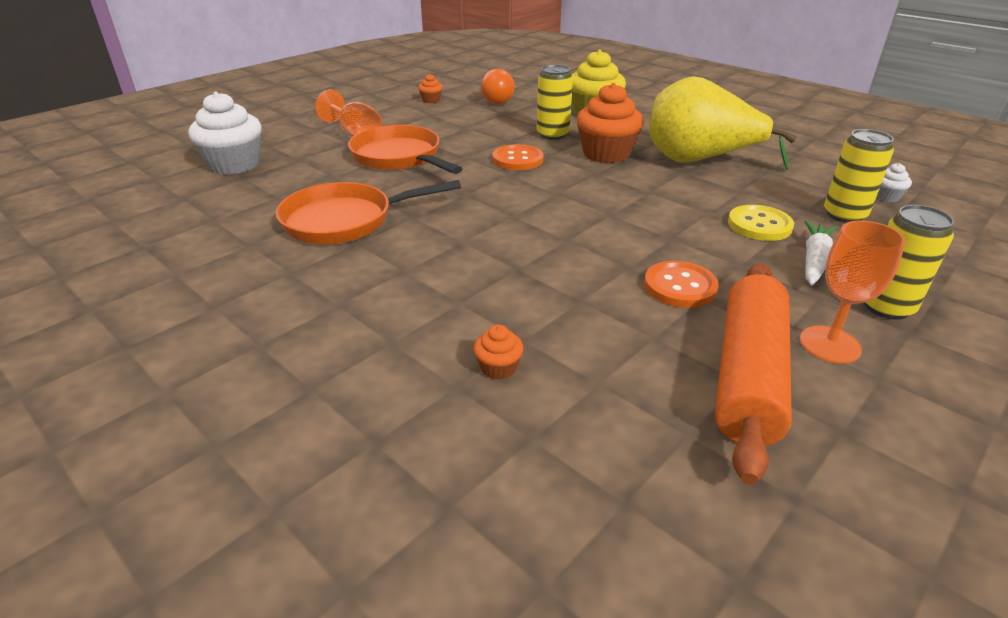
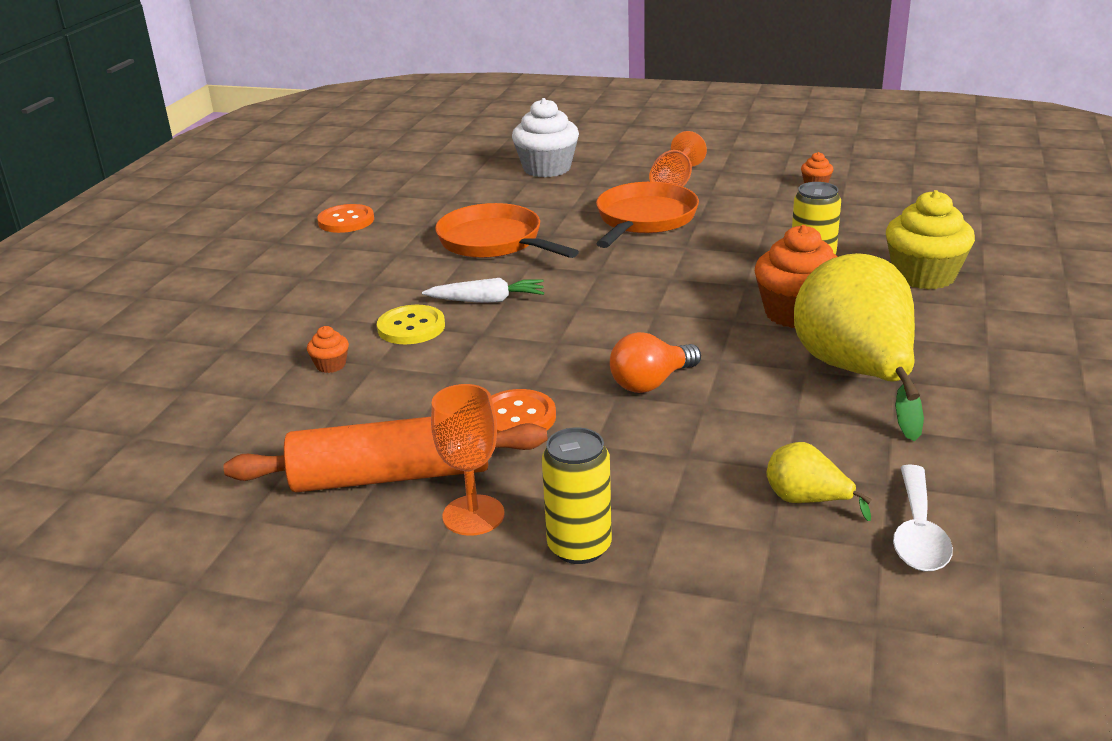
camera: 65 degrees right, 5 degrees down
(496, 100) = (872, 214): orange light bulb -> orange light bulb (651, 383)
(517, 159) = (713, 272): orange button -> orange button (346, 221)
(759, 225) = (706, 442): yellow button -> yellow button (411, 327)
(814, 261) = (648, 490): white carrot -> white carrot (487, 300)
(844, 215) = (807, 501): yellow can -> yellow pear
(886, 196) = (918, 533): white cupcake -> white spoon

